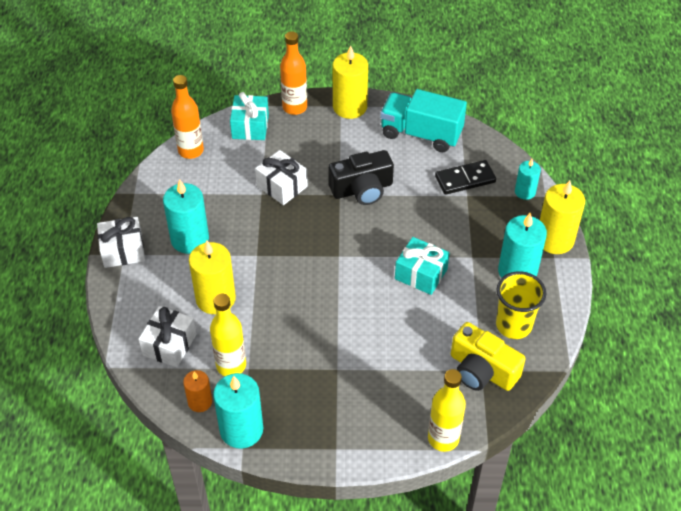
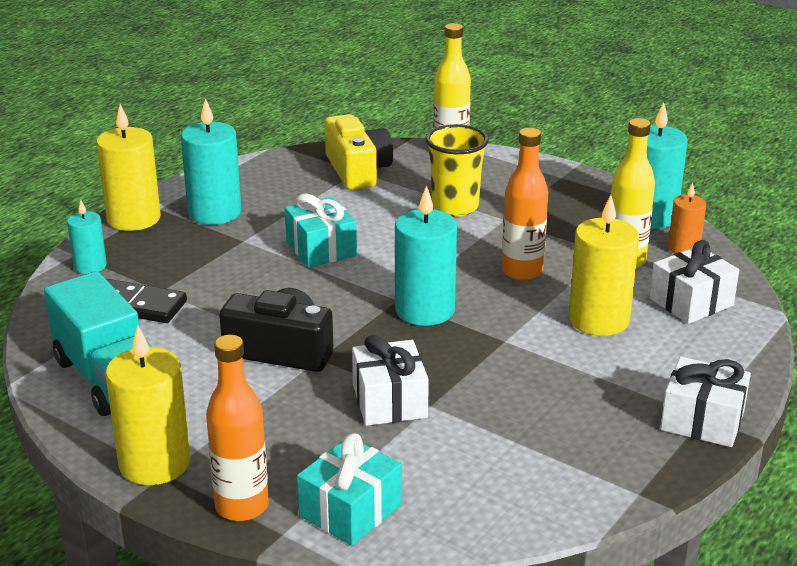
camera: 145 degrees left, 20 degrees down
(190, 239) = (587, 394): turquoise candle -> turquoise candle (424, 310)
(191, 151) = (490, 517): orange bottle -> orange bottle (522, 272)
(513, 325) = (282, 183): yellow cup -> yellow cup (455, 207)

